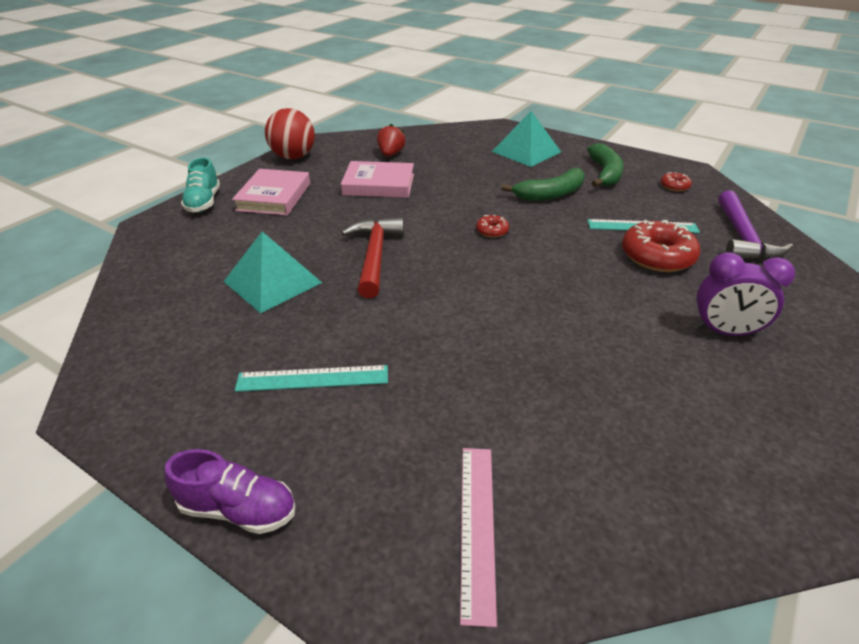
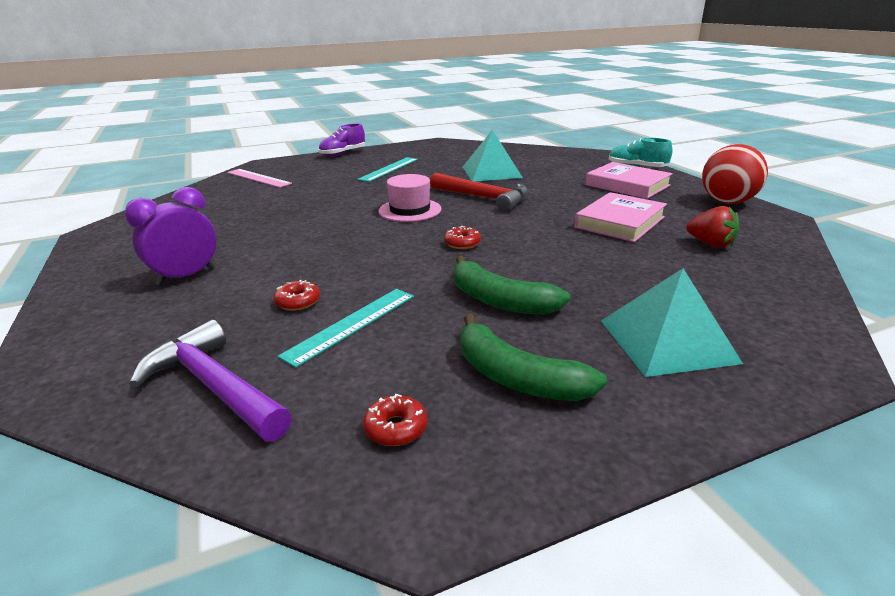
camera: 125 degrees right, 10 degrees down
(452, 285) = (410, 210): none -> pink hat
(550, 194) = (499, 300): green banana -> green banana turned 60 degrees counterclockwise
(657, 256) = (298, 302): red donut -> red donut, size x0.48

